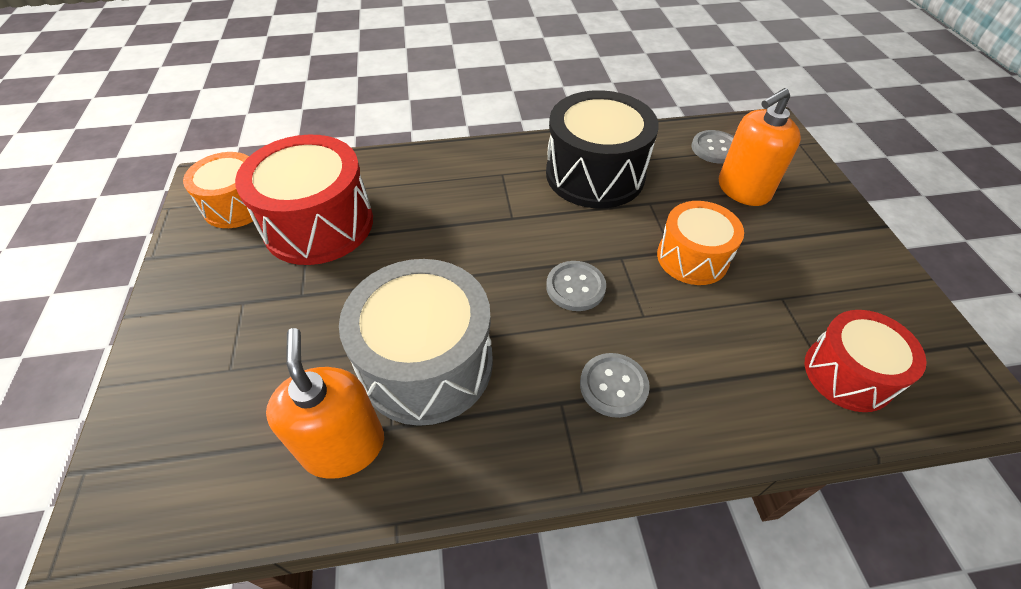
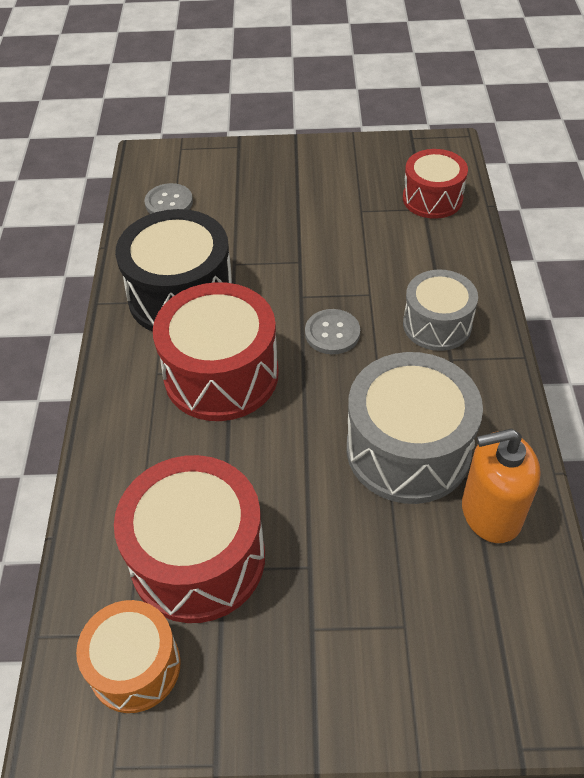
camera: 80 degrees left, 0 degrees up
(506, 212) = (221, 374): none -> red drum
(613, 386) = (437, 324): grey button -> grey drum
(692, 258) = (310, 251): orange drum -> none
(743, 189) = (233, 199): orange soap dispenser -> none

